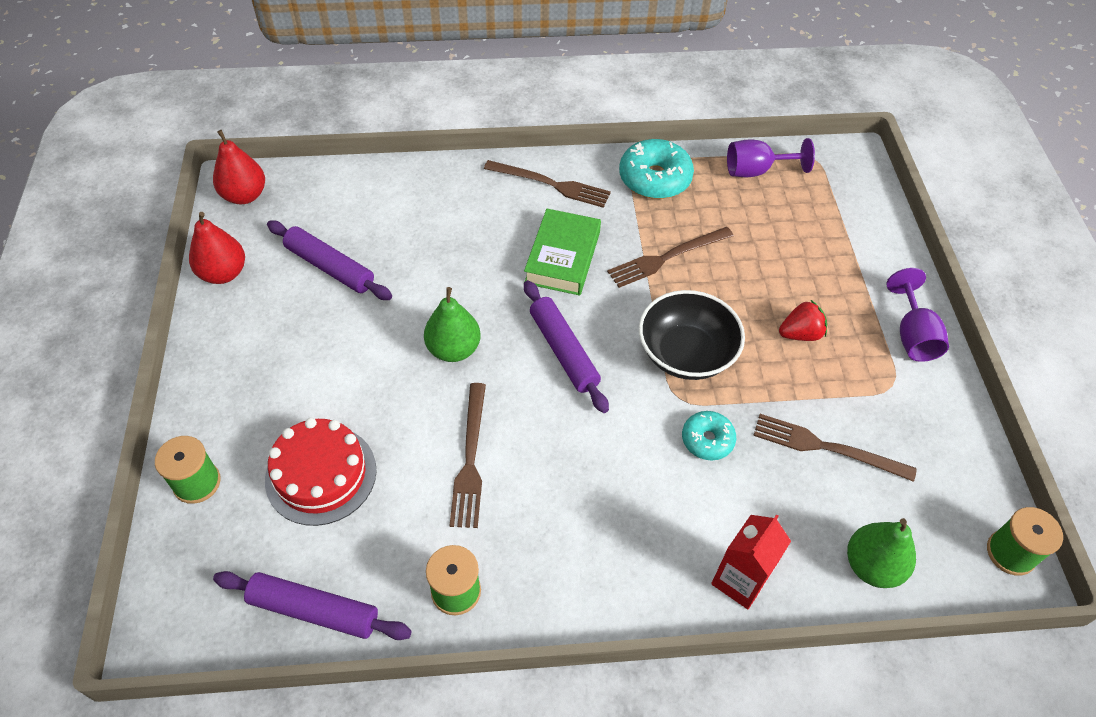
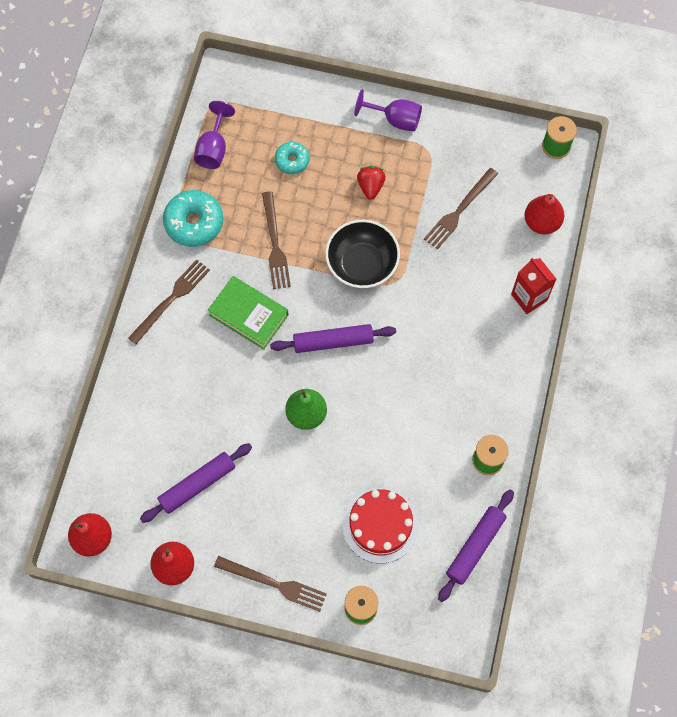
camera: 70 degrees left, 15 degrees up
(470, 459) = (399, 427): brown fork -> brown fork (274, 584)
(707, 440) = (431, 277): turquoise donut -> turquoise donut (292, 161)
(872, 566) = (541, 222): green pear -> red pear

